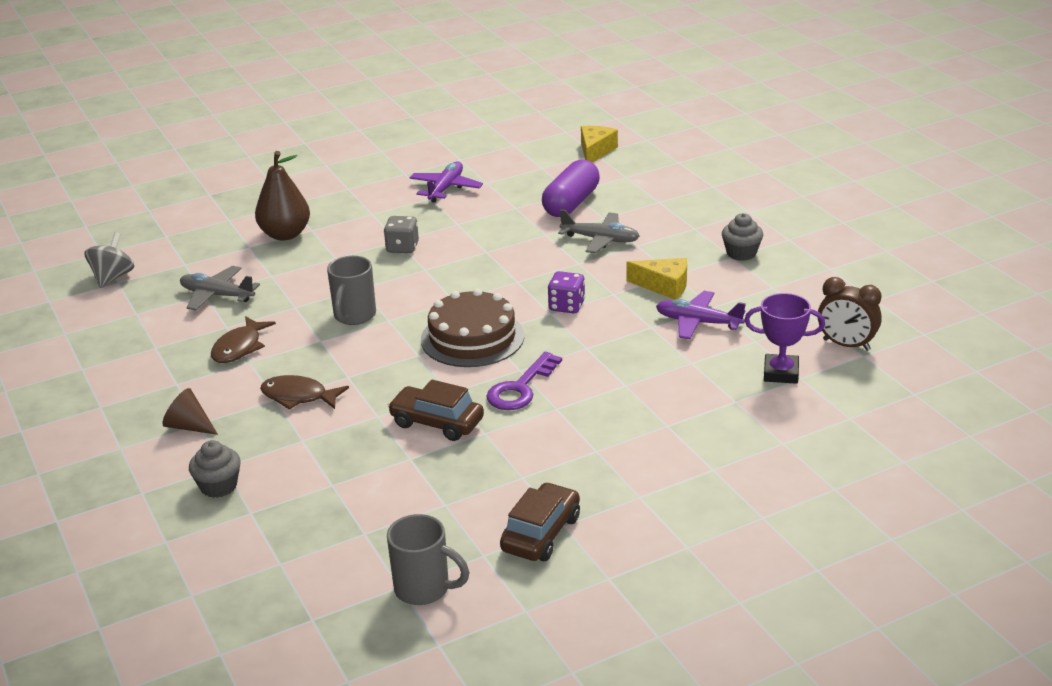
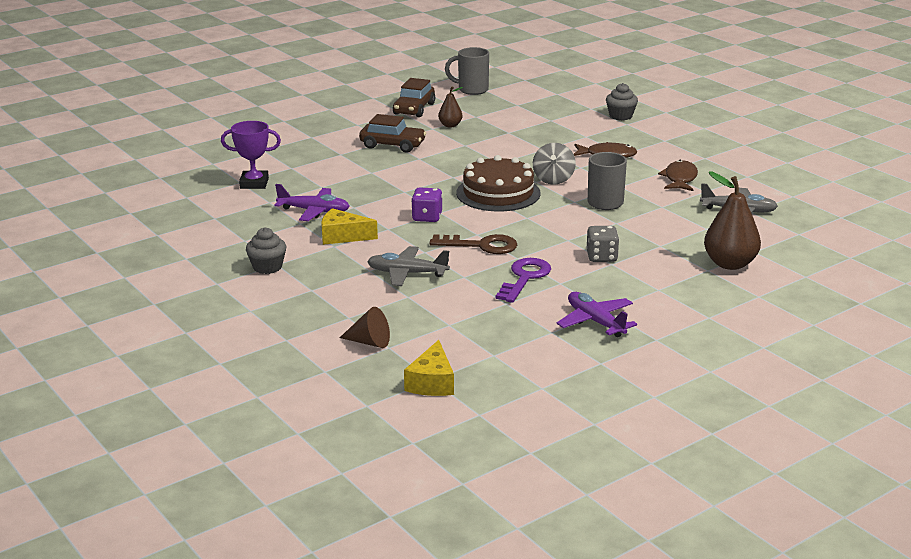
camera: 170 degrees right, 5 degrees down
(113, 277) = (851, 220): grey spinning top -> grey spinning top (553, 179)
(189, 426) = (669, 138): brown cone -> brown cone (369, 342)
(437, 423) = (500, 147): brown car -> brown car (392, 145)
(445, 188) = (595, 322): purple plane -> purple plane turned 135 degrees clockwise
(492, 482) = (450, 125): none -> brown pear
(517, 267) = (481, 245): none -> brown key
(520, 388) = (448, 167): purple key -> purple key (525, 278)
(571, 203) = (446, 310): purple capsule -> none
(846, 345) = (197, 202): brown clock -> none

